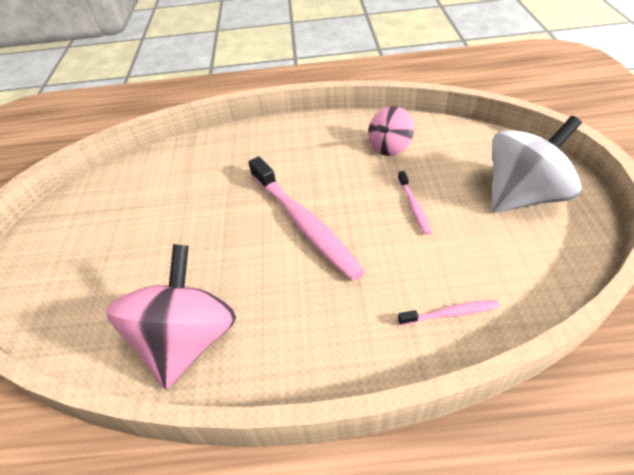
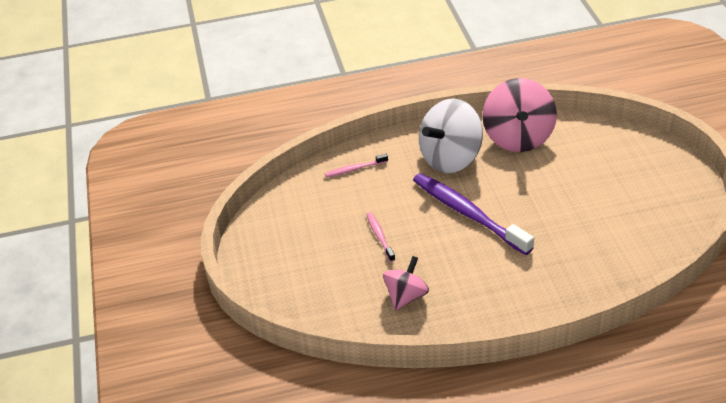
camera: 170 degrees right, 5 degrees down
(304, 224) = (468, 213): pink toothbrush -> purple toothbrush
(522, 195) = (289, 255): white spinning top -> white spinning top (450, 158)

